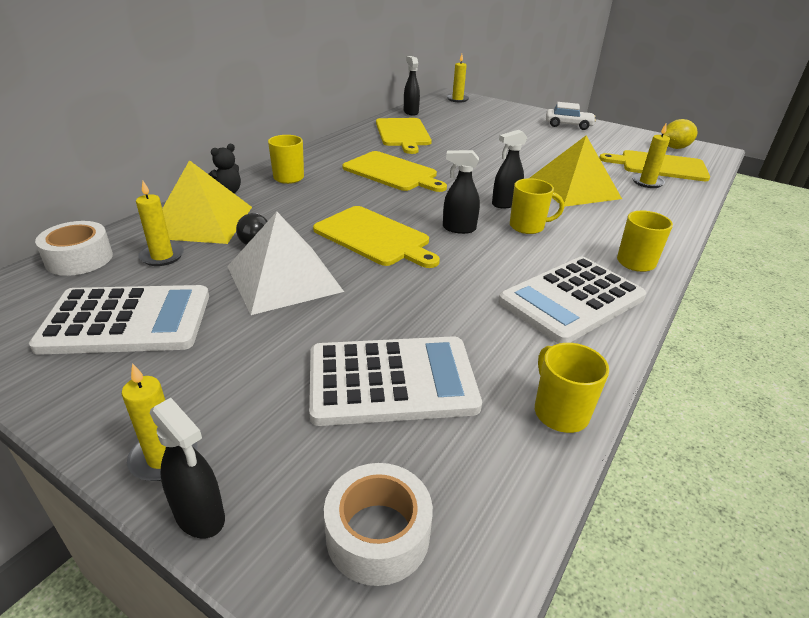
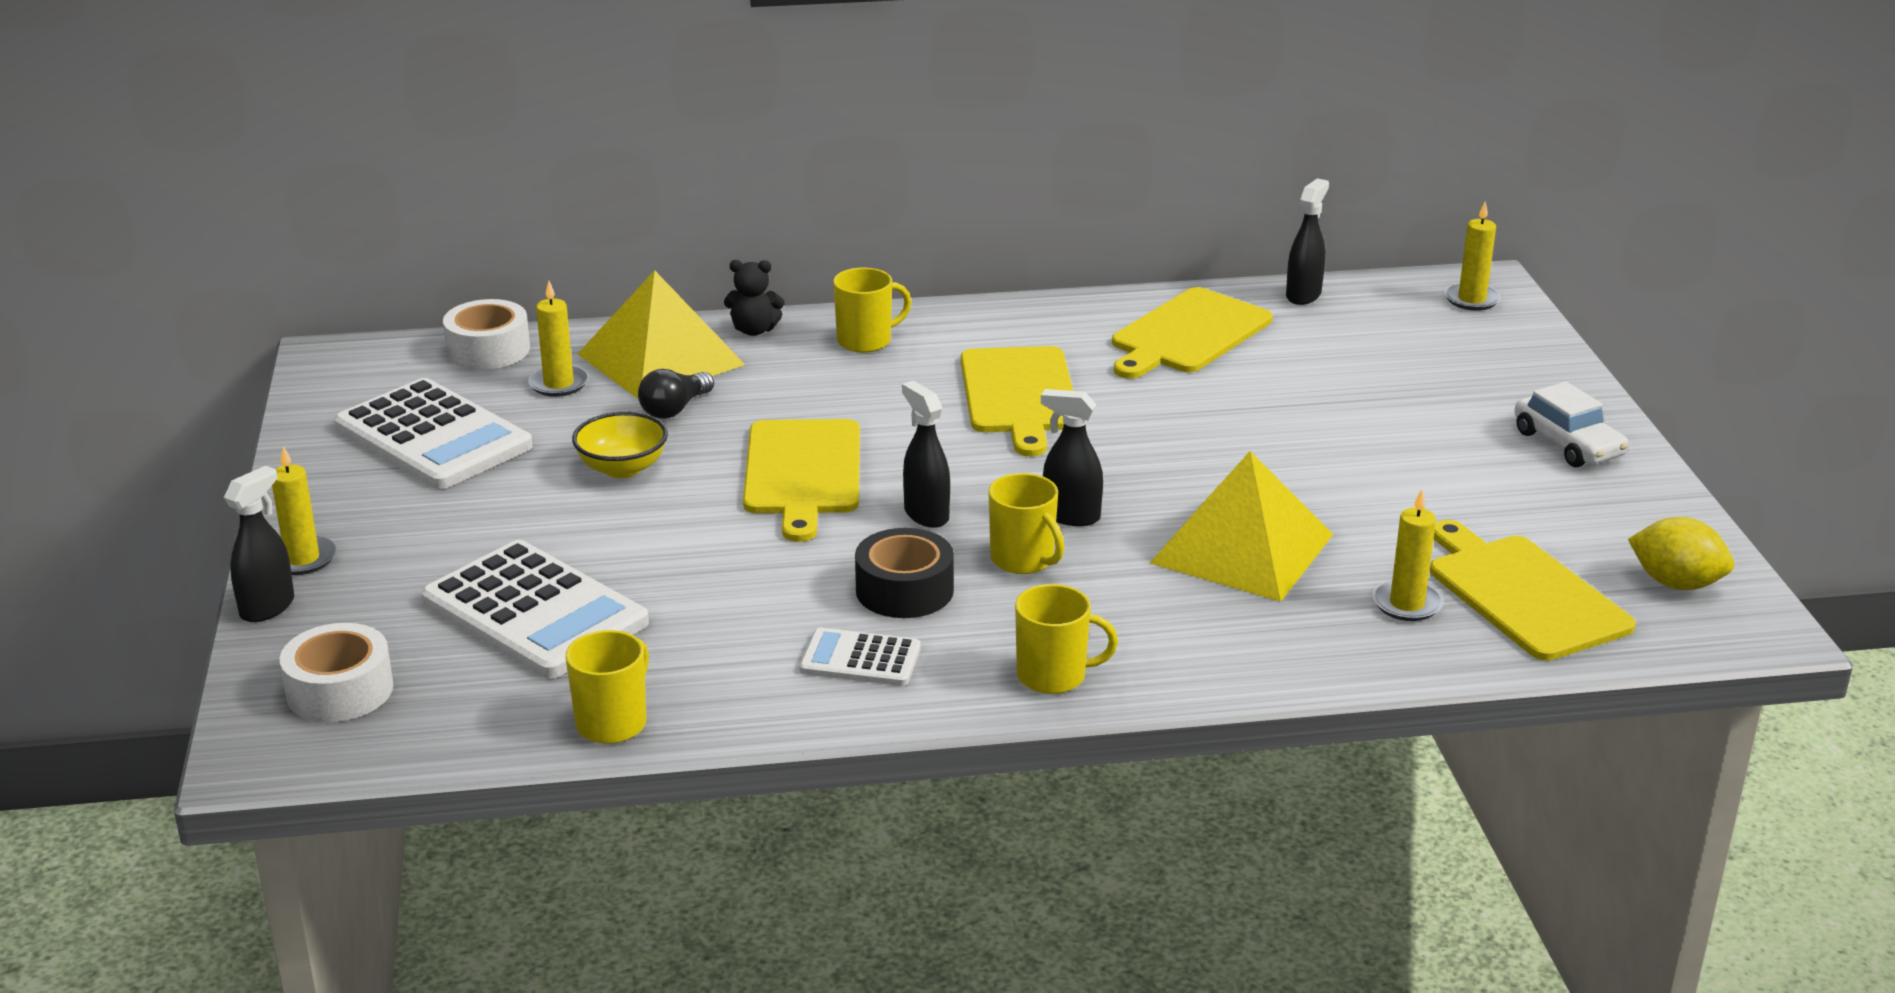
camera: 50 degrees right, 5 degrees down
(200, 516) = (268, 607): black spray bottle -> black spray bottle turned 150 degrees counterclockwise
(283, 278) = (622, 468): white pyramid -> yellow bowl
(519, 261) = (904, 590): none -> black tape
(571, 300) = (860, 659): white calculator -> white calculator, size x0.52

